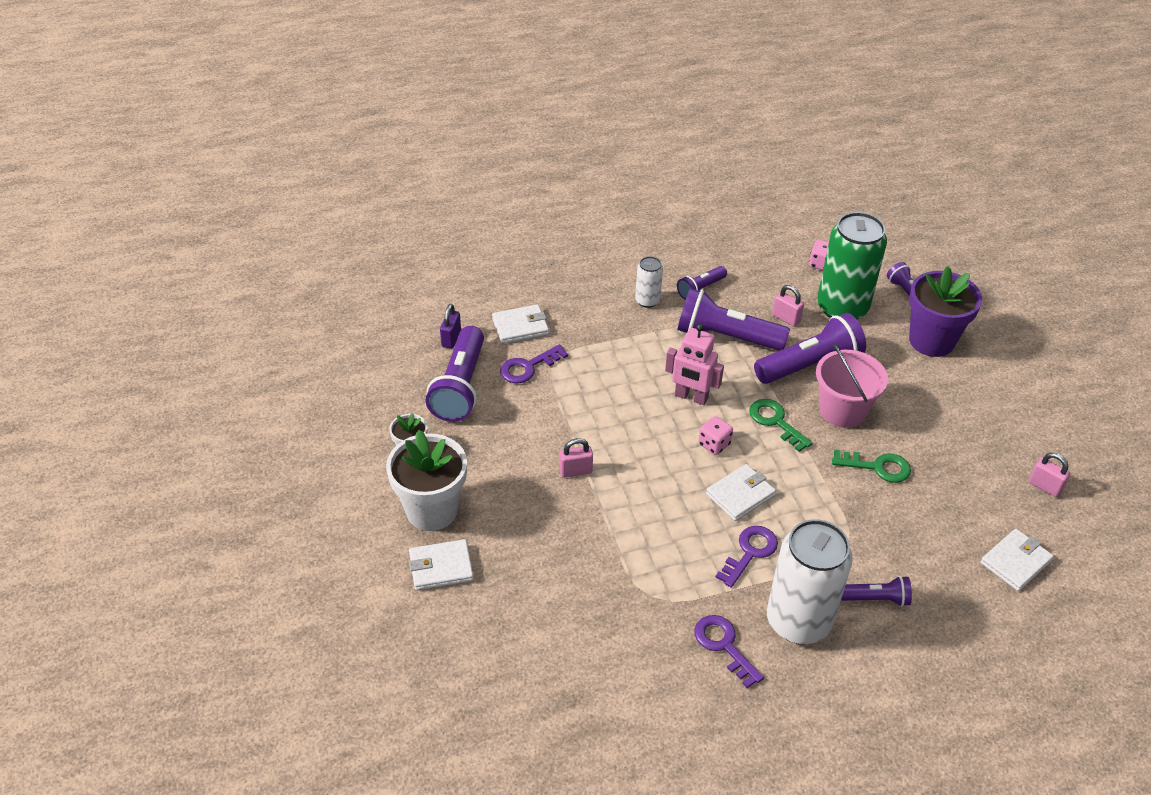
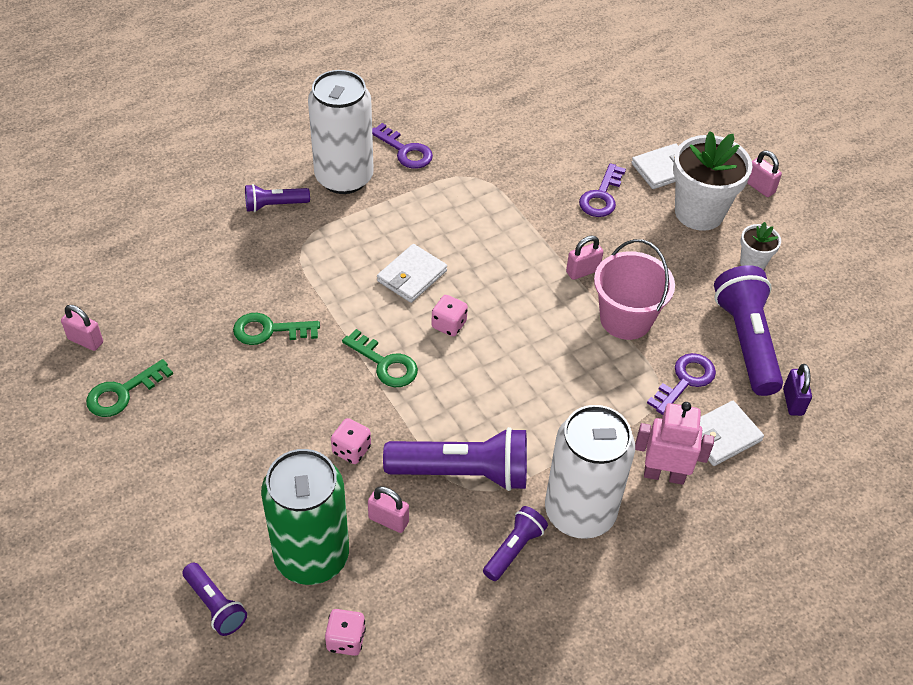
camera: 165 degrees right, 5 degrees up
(352, 527) = (759, 187): none -> pink padlock
(647, 301) = (580, 512): white can -> white can, size x2.10
(691, 397) = (487, 377): pink robot -> pink robot (664, 474)
(750, 552) = (394, 225): purple key -> purple key (601, 196)
(809, 365) = (351, 450): purple flashlight -> pink dice
(842, 410) = (308, 393): pink bucket -> pink bucket (626, 319)
(931, 341) = (189, 522): purple flower pot -> none
(1000, 437) = (123, 393): none -> green key
(1015, 562) = (136, 258): white wallet -> none

